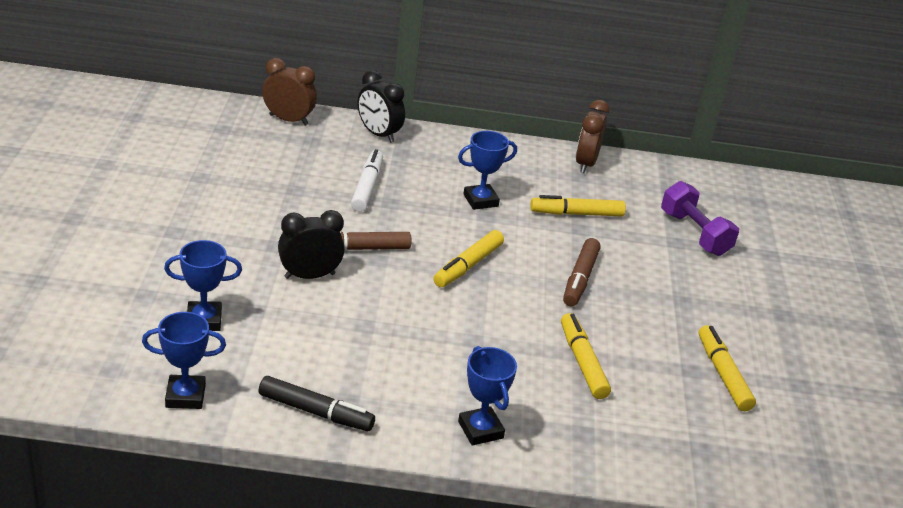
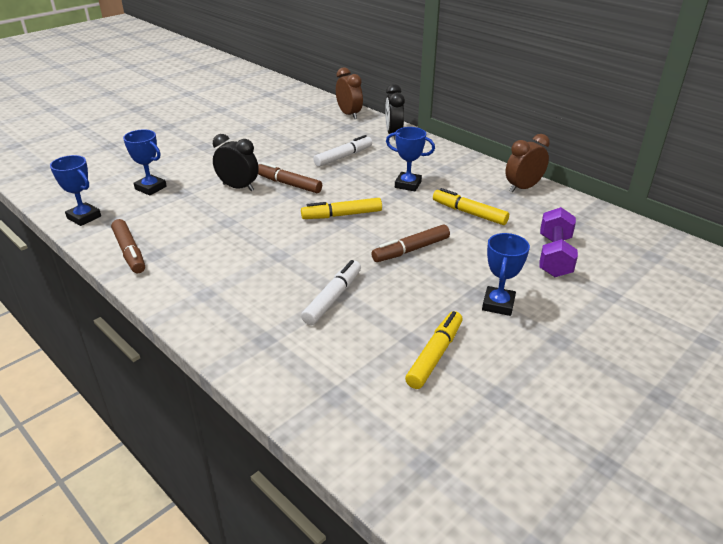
camera: 45 degrees right, 0 degrees up
(316, 412) = (129, 252): black marker -> brown marker
(480, 430) = (201, 304): blue trophy -> blue trophy (498, 304)
(582, 362) = (333, 298): yellow marker -> white marker

